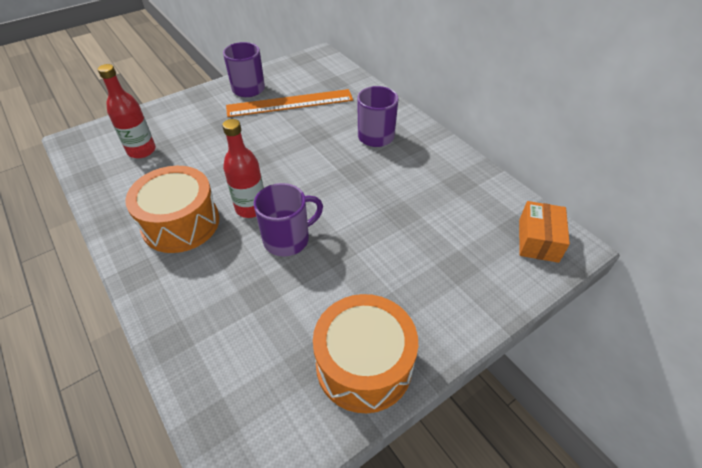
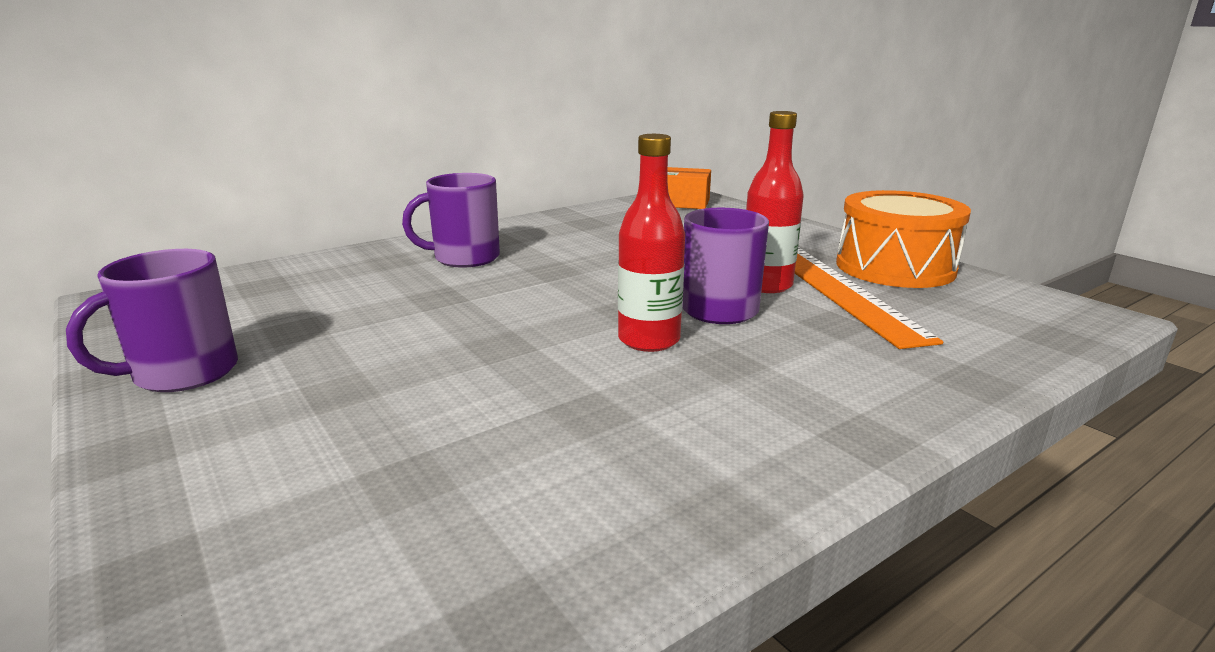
camera: 90 degrees left, 25 degrees down
(141, 151) = (401, 516): red bottle -> red bottle (766, 285)
(181, 223) = (705, 406): orange drum -> none
(290, 103) = (306, 321): orange ruler -> orange ruler (838, 290)

